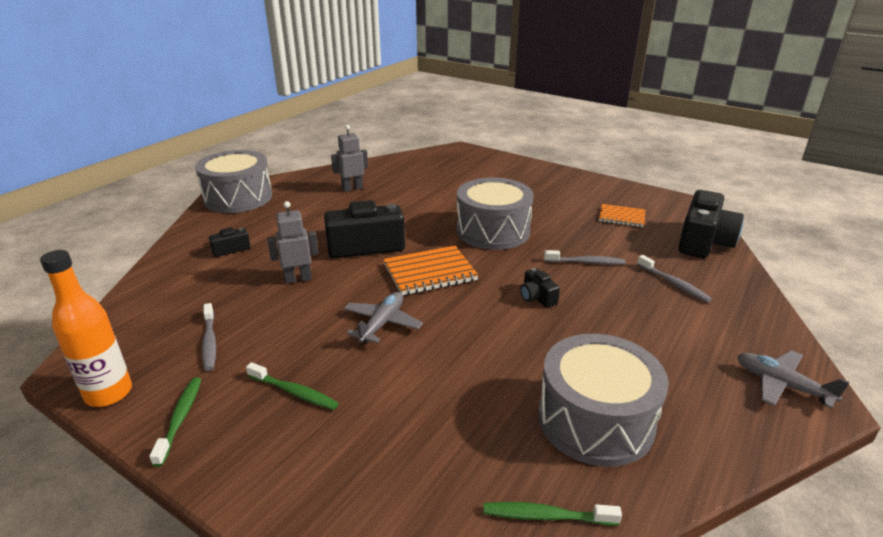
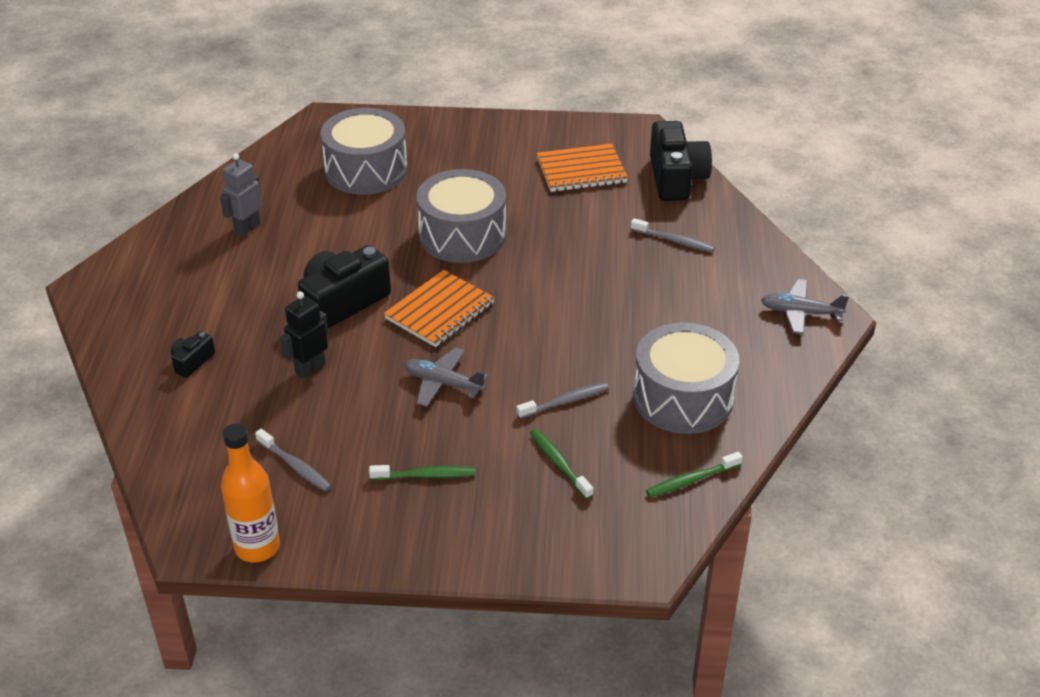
camera: 30 degrees left, 10 degrees up
(180, 418) = (350, 537): green toothbrush -> green toothbrush (559, 463)
(238, 198) = (113, 290): grey drum -> grey drum (366, 170)
(298, 279) = (310, 368): grey robot -> black robot
(382, 323) = (443, 383): grey plane -> grey plane turned 60 degrees counterclockwise
(537, 297) = (563, 301): black camera -> none
(586, 262) = (582, 243): grey toothbrush -> grey toothbrush (565, 401)
(621, 217) = (581, 170): orange notebook -> orange notebook, size x1.56

